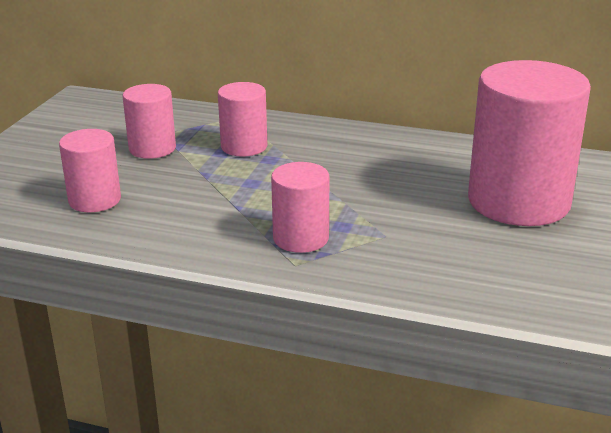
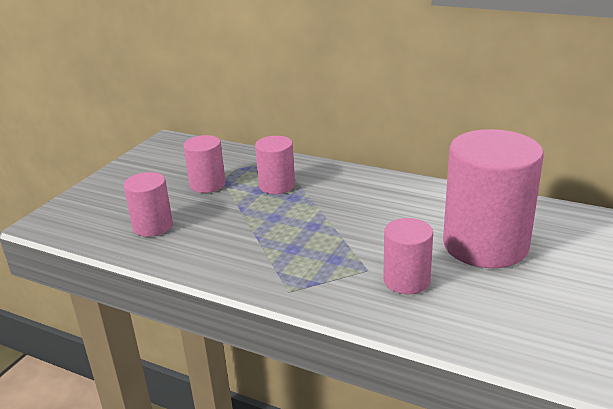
camera: 10 degrees right, 0 degrees up
(301, 238) = (299, 268): pink cylinder -> pink cylinder (406, 280)

